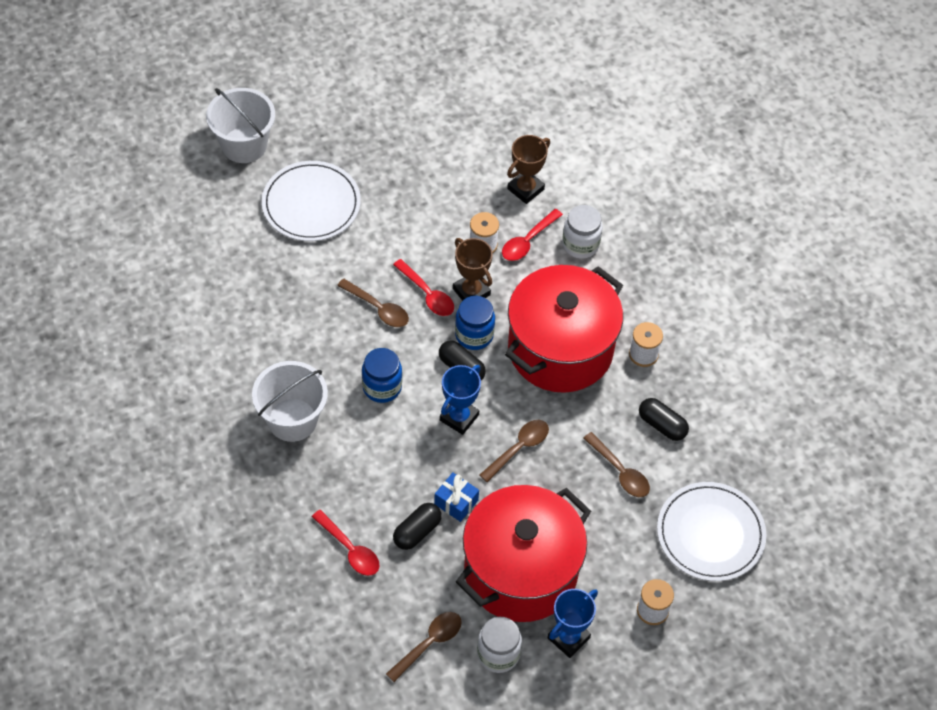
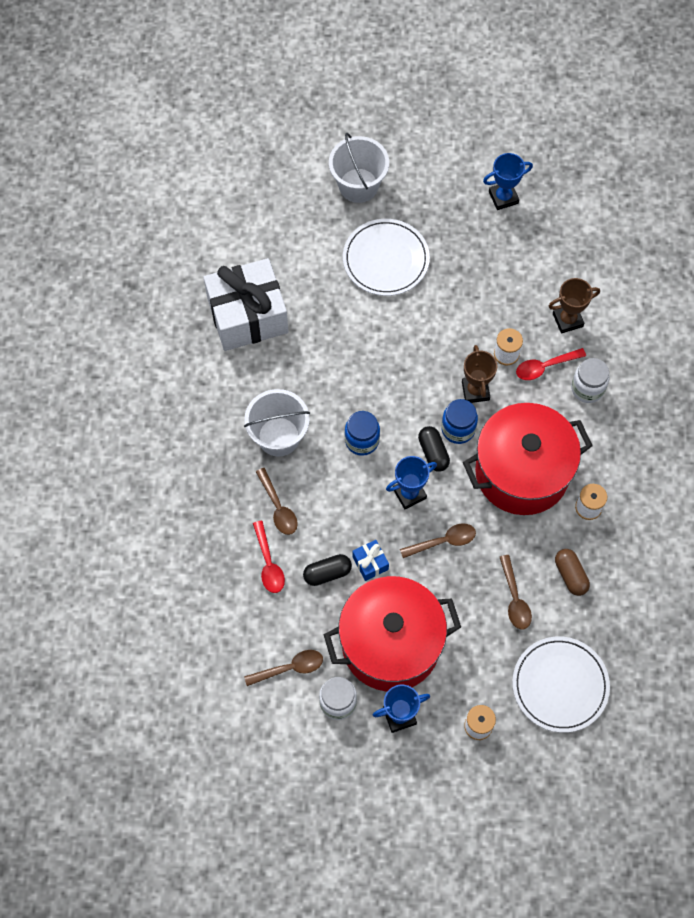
camera: 30 degrees right, 10 degrees up
(194, 315) = (247, 315): none -> white gift
(378, 308) = (393, 372): brown spoon -> brown spoon (278, 507)
(399, 101) = (503, 197): none -> blue trophy
(427, 294) = (439, 377): red spoon -> none
(662, 425) = (570, 575): black capsule -> brown capsule

